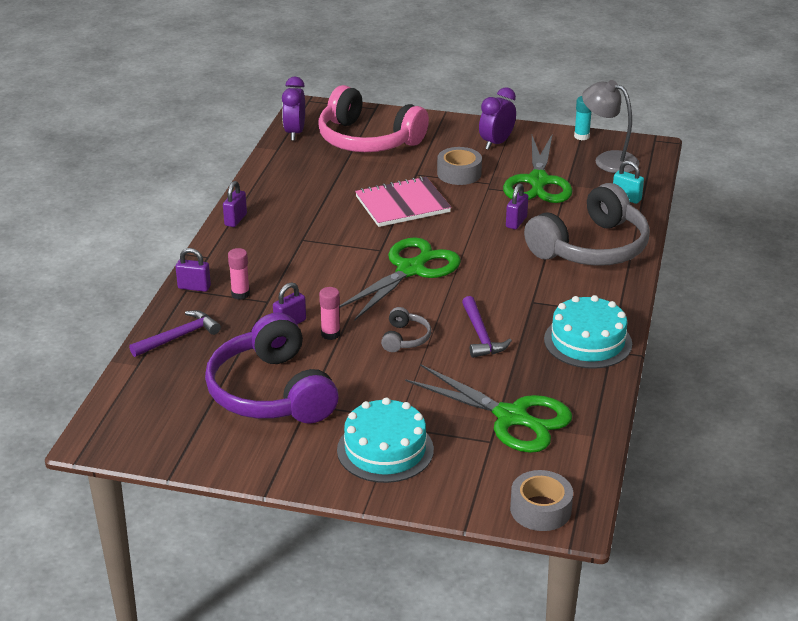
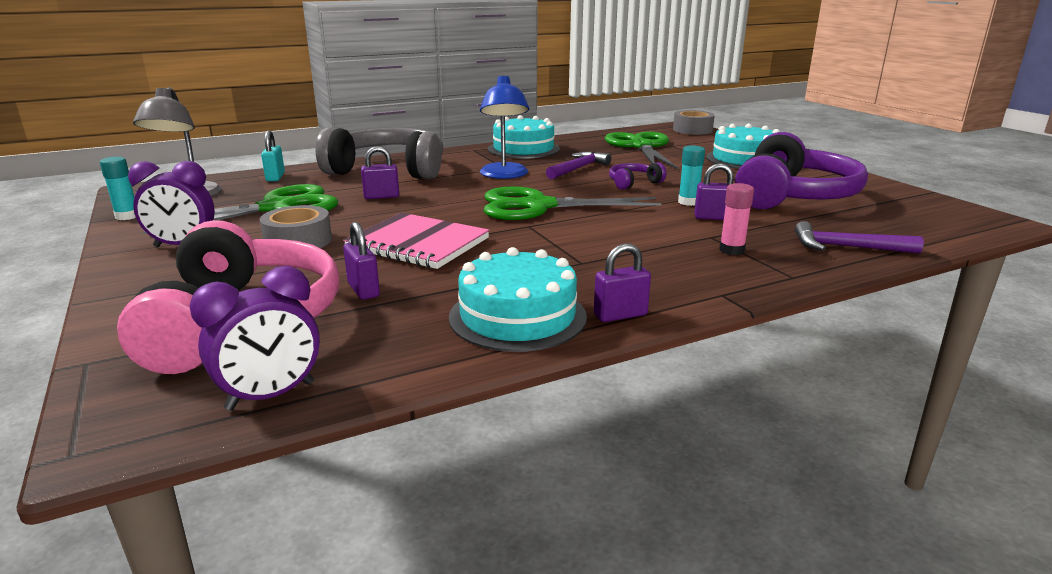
camera: 130 degrees left, 10 degrees down
(194, 287) = (780, 274): purple padlock -> purple padlock (363, 290)
(275, 196) = (517, 316): none -> turquoise cake
(330, 334) = (688, 202): pink glue stick -> turquoise glue stick
(405, 338) = (633, 183): grey headphones -> purple headphones
(507, 291) = (504, 175): none -> blue lamp

